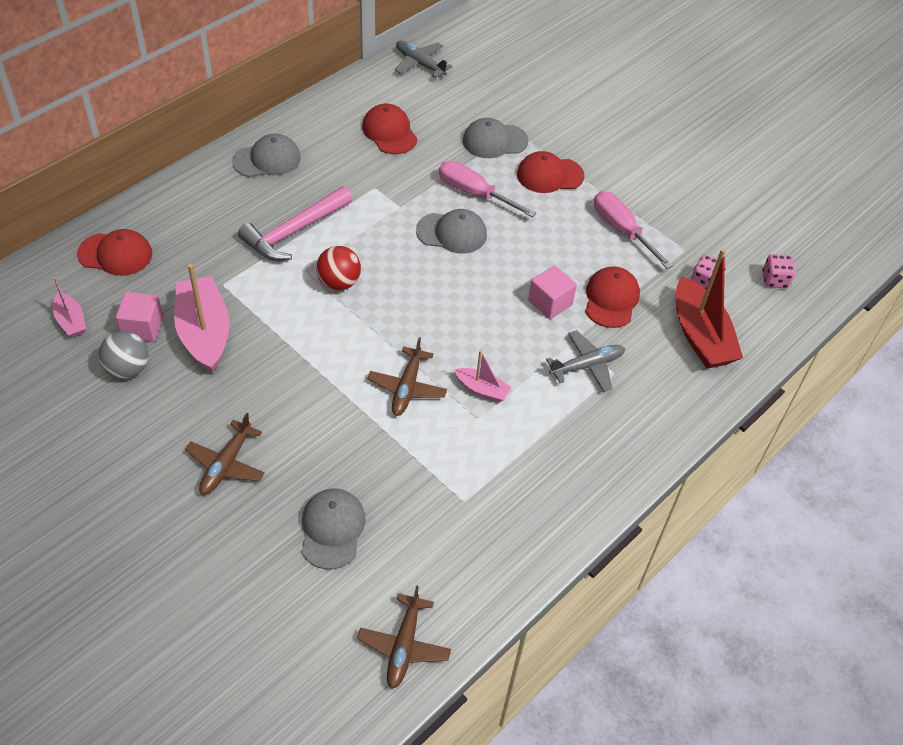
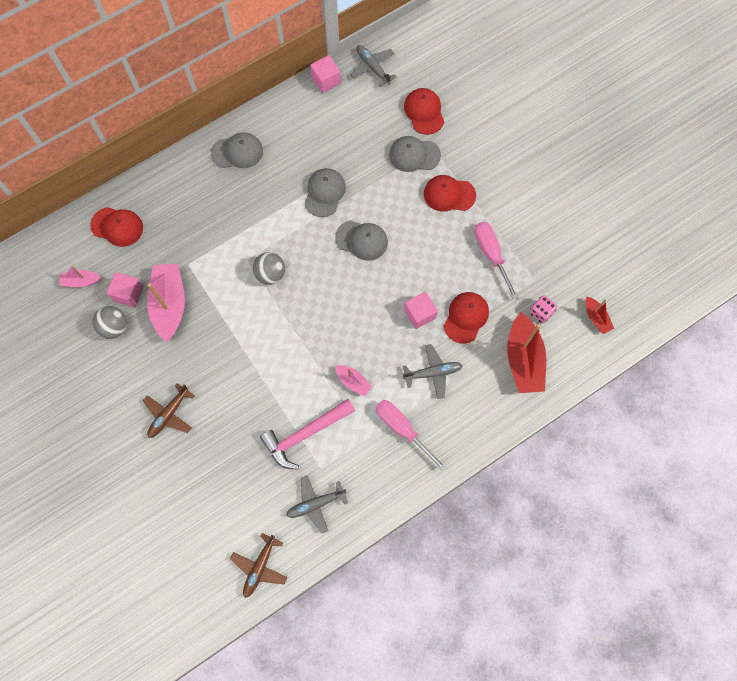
camera: 15 degrees right, 20 degrees up
(71, 321) = (81, 281): pink boat -> pink boat turned 105 degrees clockwise
(293, 232) = (246, 223): pink hammer -> pink hammer (304, 435)
(332, 529) = (230, 475): grey cap -> grey cap (324, 193)
(339, 282) = (270, 274): red ball -> grey ball
(365, 80) = (326, 80): none -> pink cube
(389, 132) = (335, 136): red cap -> red cap (424, 112)
(407, 387) = (301, 372): brown plane -> none
(468, 548) = (315, 504): none -> grey plane
(473, 193) = (386, 204): pink screwdriver -> pink screwdriver (402, 428)
(775, 280) = (596, 318): pink dice -> red boat

